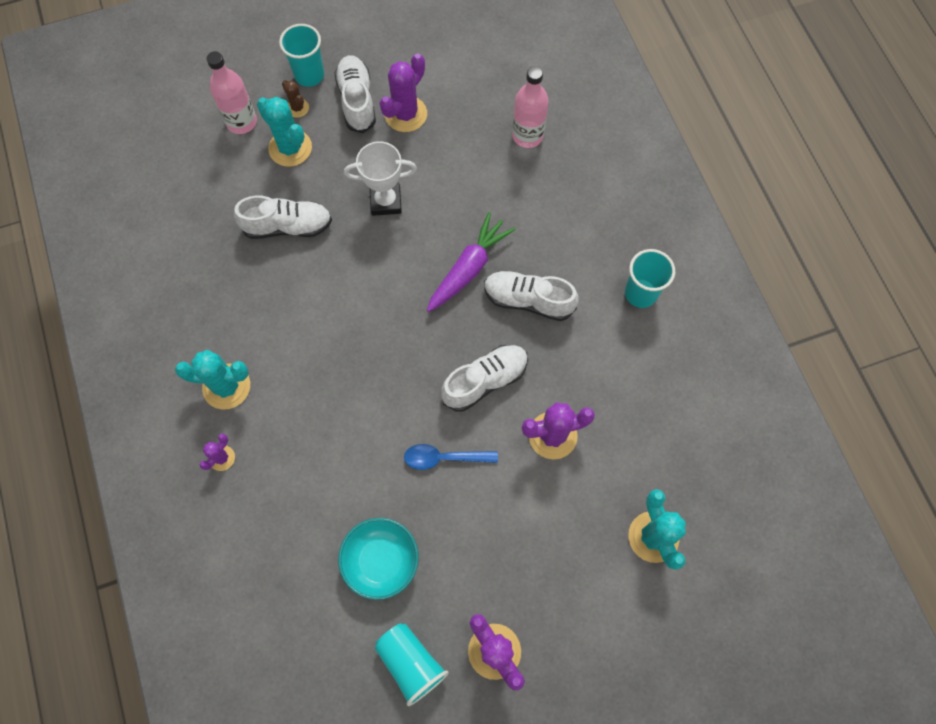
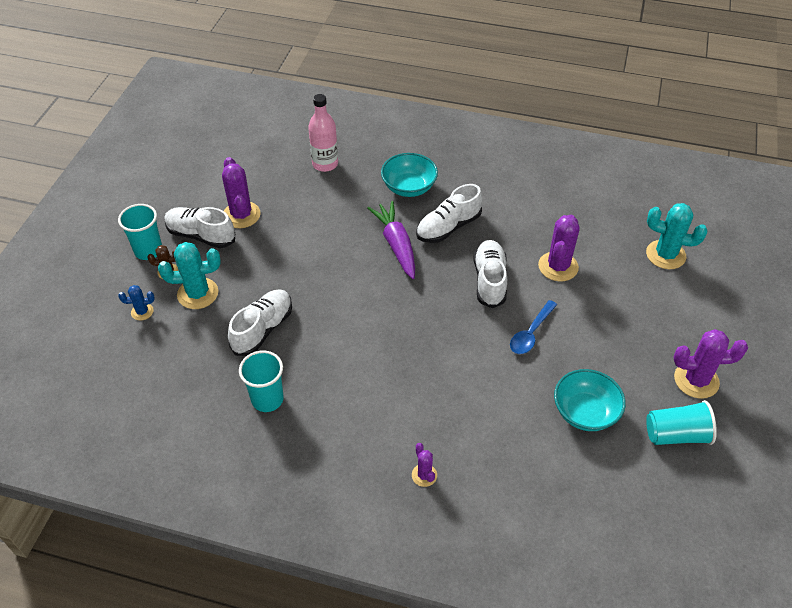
camera: 55 degrees left, 20 degrees down
(226, 386) = (364, 440): turquoise cactus -> none
(241, 122) = (142, 312): pink bottle -> blue cactus
(386, 201) = (300, 261): white trophy -> none
(555, 230) = (409, 187): none -> turquoise bowl
(640, 293) = (491, 172): turquoise cup -> turquoise cup (267, 399)

